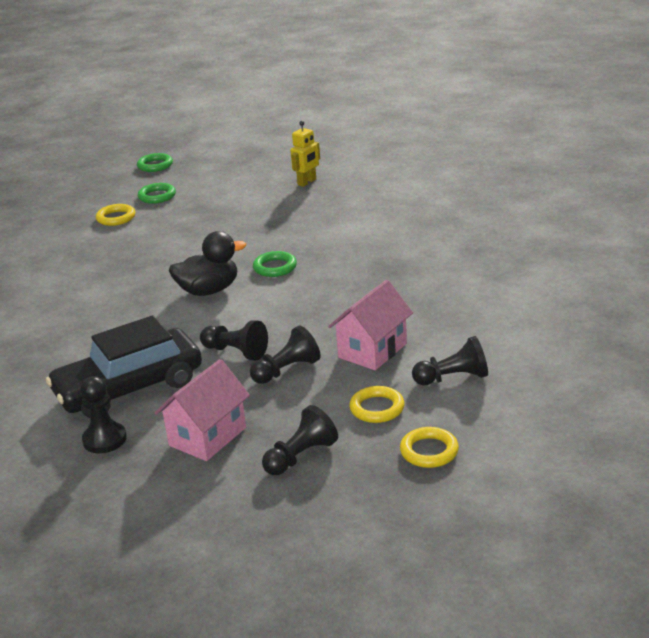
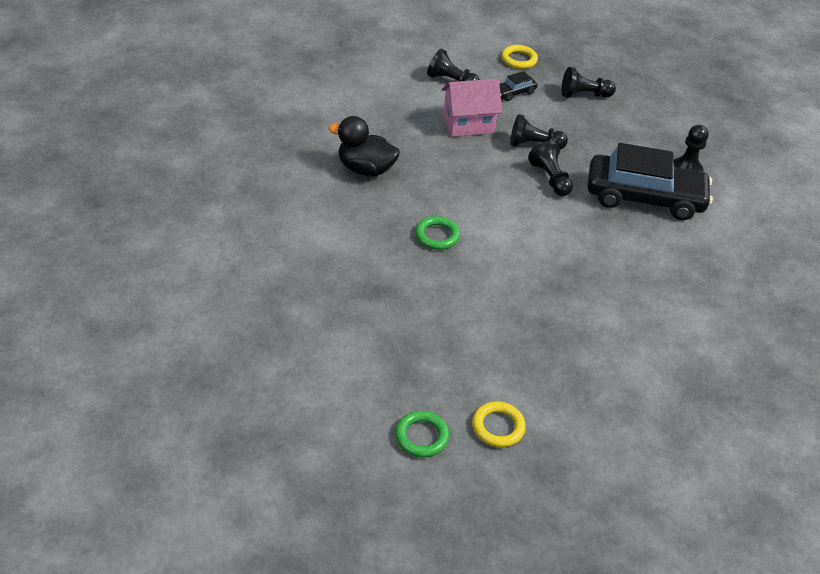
camera: 145 degrees left, 15 degrees up
(155, 165) = (357, 520): green ring -> none
(208, 436) = (623, 135): pink house -> none
(209, 290) = (512, 248): black duck -> black duck (365, 169)
(307, 182) = (264, 332): yellow robot -> none
(377, 408) = (514, 92): yellow ring -> black car

